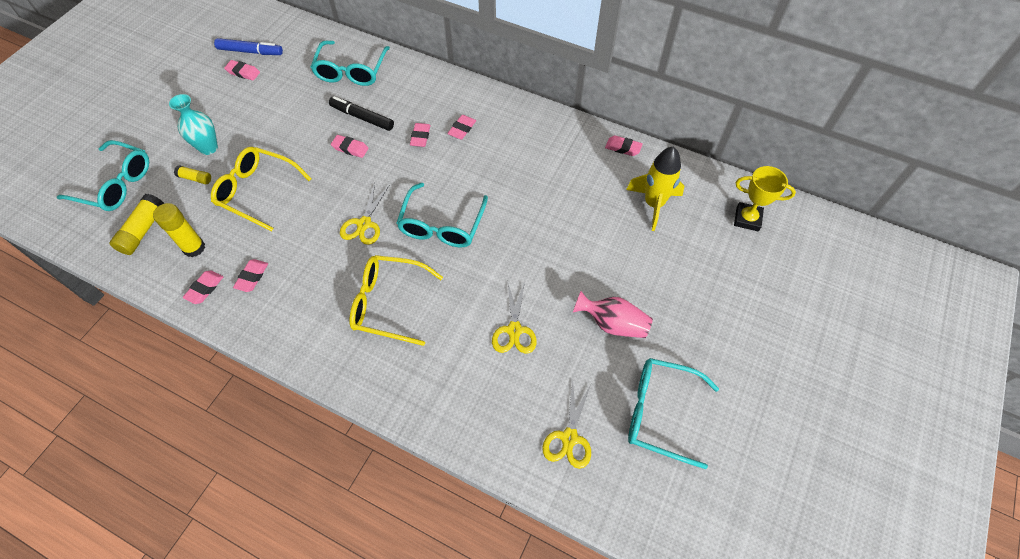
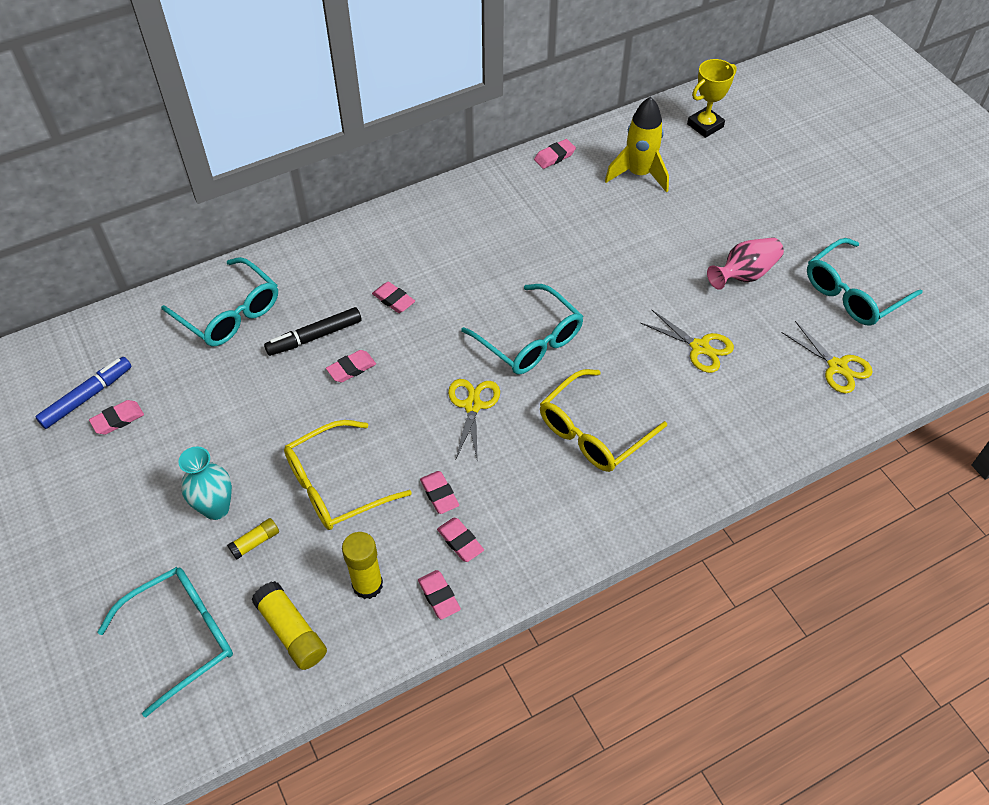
camera: 55 degrees left, 5 degrees down
(364, 224) = (472, 405): yellow scissors -> yellow scissors turned 135 degrees counterclockwise
(462, 129) = (416, 261): pink eraser -> pink eraser (439, 494)

